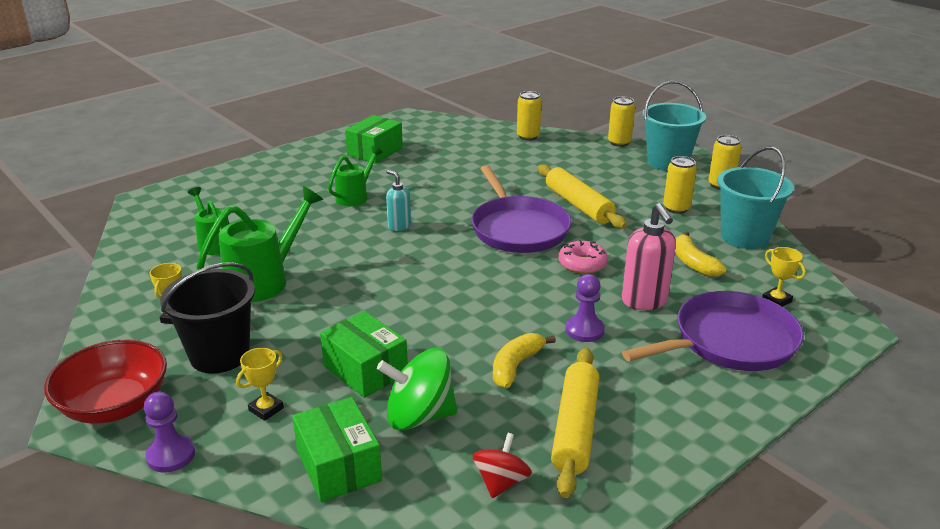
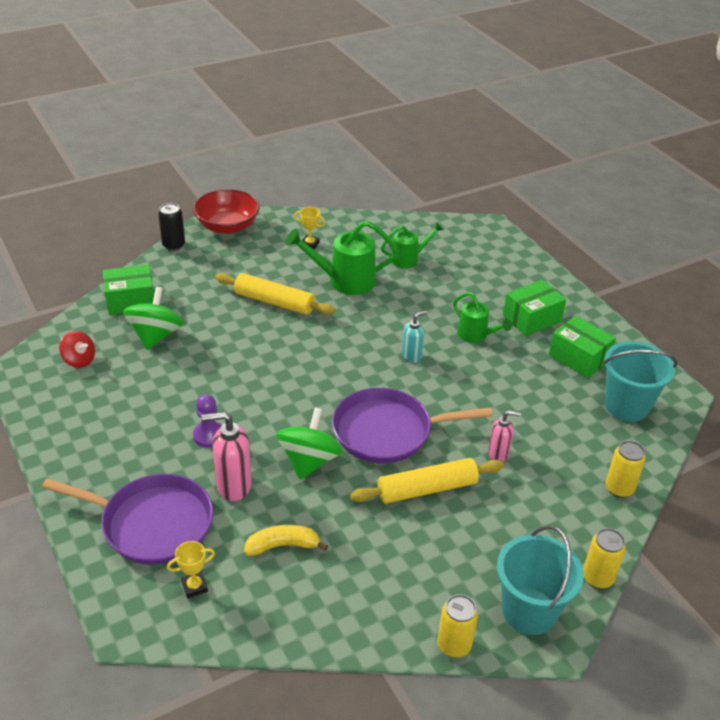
camera: 100 degrees right, 10 degrees up
(171, 455) = (173, 245): purple pawn -> black can
(219, 355) = (259, 261): black bucket -> none
(264, 280) = (344, 281): green watering can -> green watering can turned 120 degrees clockwise
(266, 409) = (195, 277): yellow trophy -> none
(365, 370) = (214, 318): green box -> green box (532, 318)
(516, 366) = (183, 388): yellow banana -> none
(517, 179) = (498, 453): none -> pink soap dispenser
(575, 428) = (104, 402): yellow rolling pin -> yellow rolling pin (274, 302)
(582, 264) = (309, 461): pink donut -> green spinning top
(676, 208) = (401, 574): yellow can -> none
(730, 341) = (152, 524): purple pan -> purple pan turned 60 degrees counterclockwise
(744, 237) = (320, 614): turquoise bucket -> turquoise bucket (626, 406)

